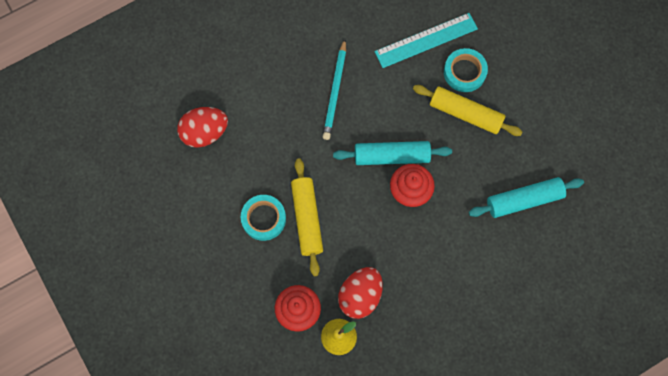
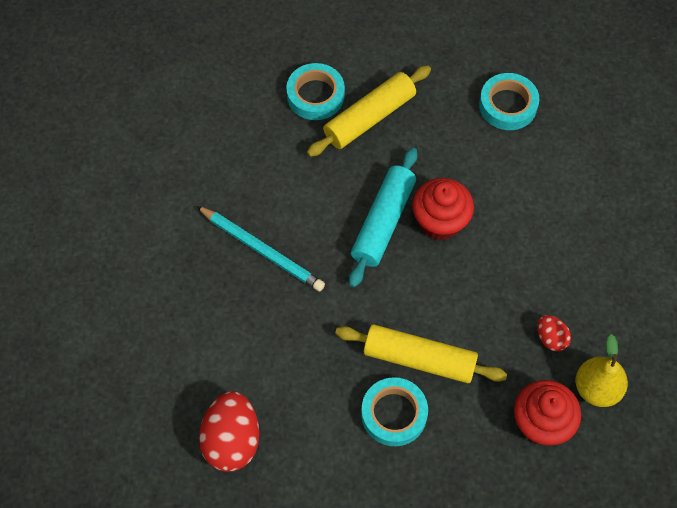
camera: 65 degrees left, 10 degrees down
(360, 295) = (551, 338): red egg -> red egg, size x0.52
(426, 40) = (250, 118): turquoise ruler -> none
(524, 200) = (508, 105): turquoise rolling pin -> turquoise tape

